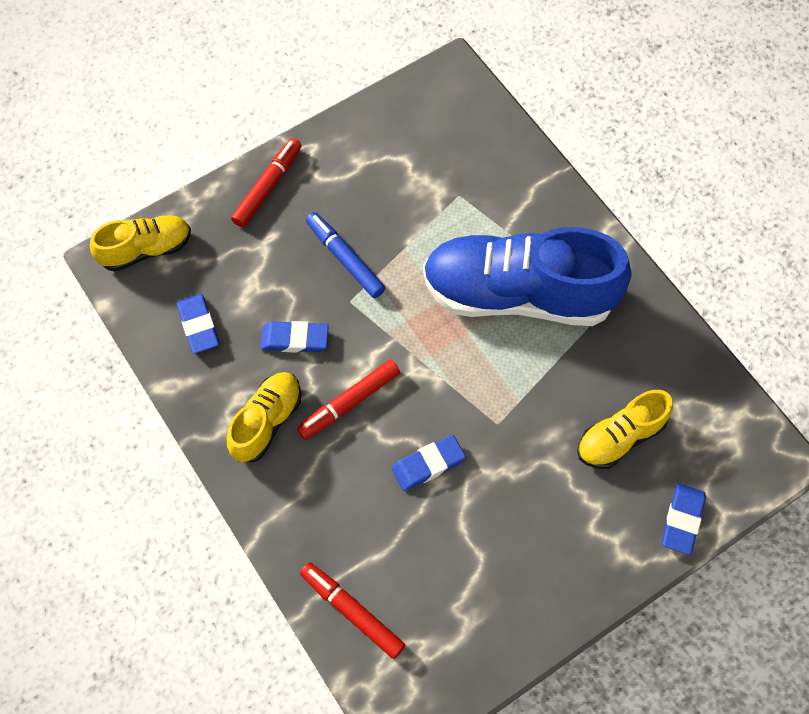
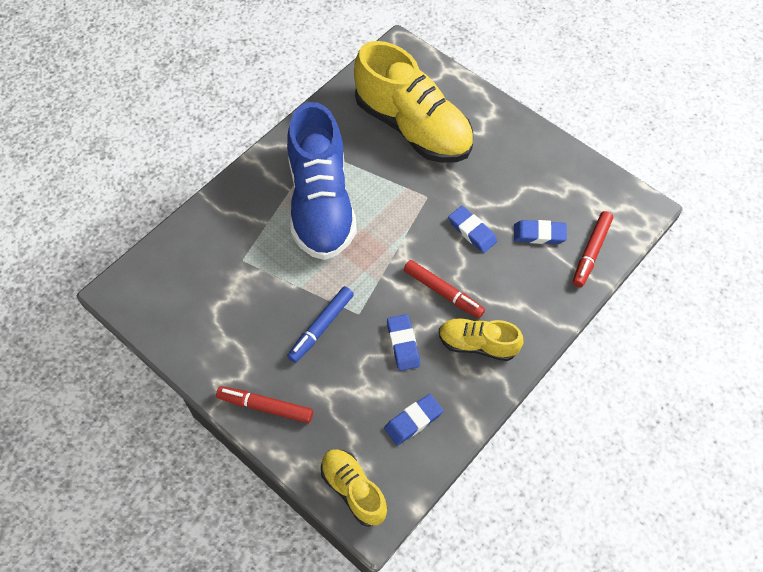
camera: 105 degrees left, 5 degrees down
(620, 437) = (413, 127): yellow shoe -> yellow shoe, size x1.99
(682, 520) = (457, 88): blue eraser -> blue eraser (539, 234)

